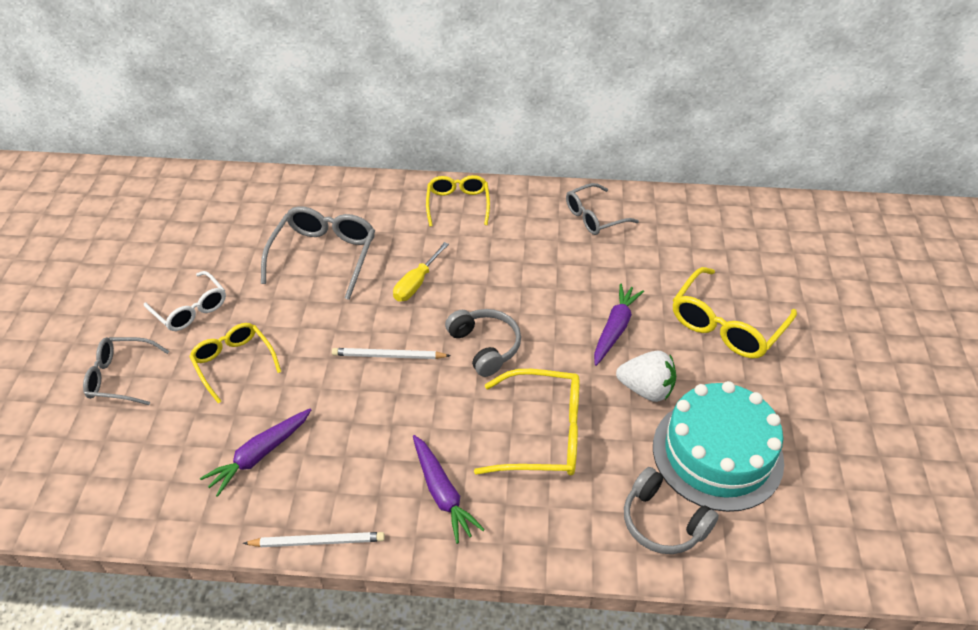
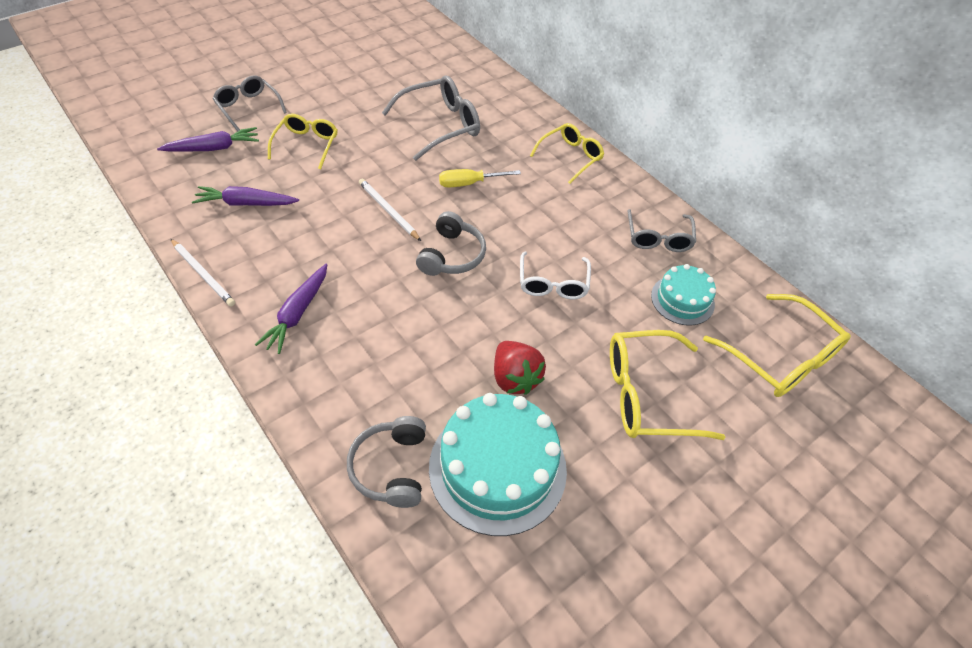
camera: 45 degrees right, 5 degrees up
(191, 309) = (329, 100): white glasses -> white glasses (553, 284)
(543, 434) = (404, 339): yellow glasses -> yellow glasses (781, 357)
(594, 217) = (658, 238): grey glasses -> grey glasses turned 105 degrees counterclockwise
(614, 329) = (555, 321): purple carrot -> purple carrot (213, 148)
(646, 389) = (515, 378): white strawberry -> red strawberry
(662, 246) = (682, 300): none -> turquoise cake

